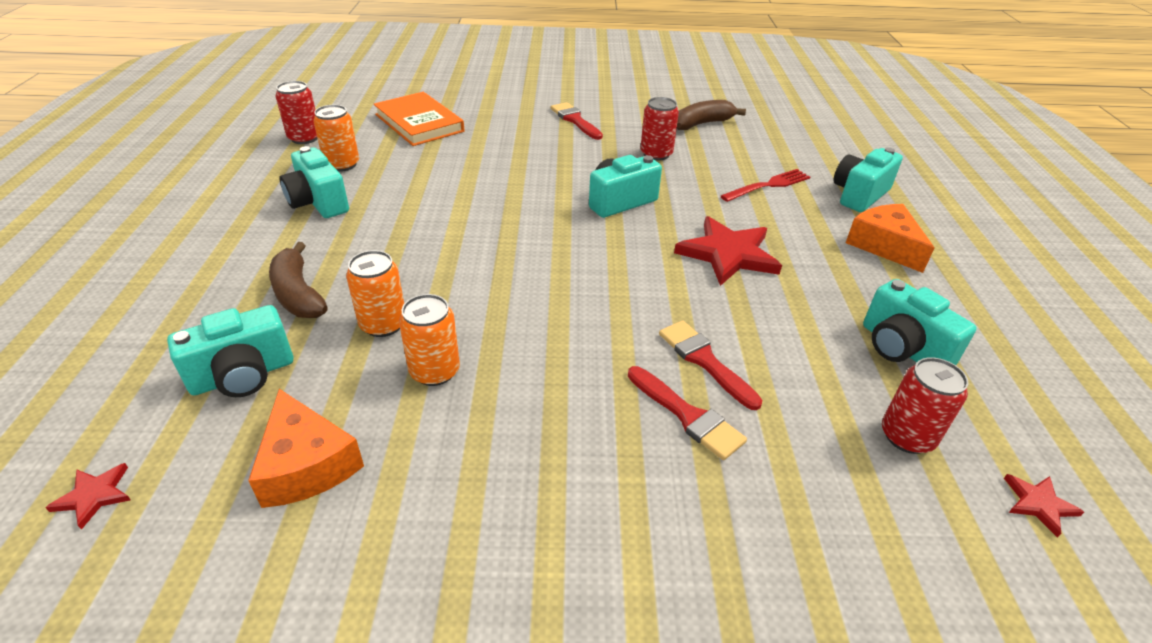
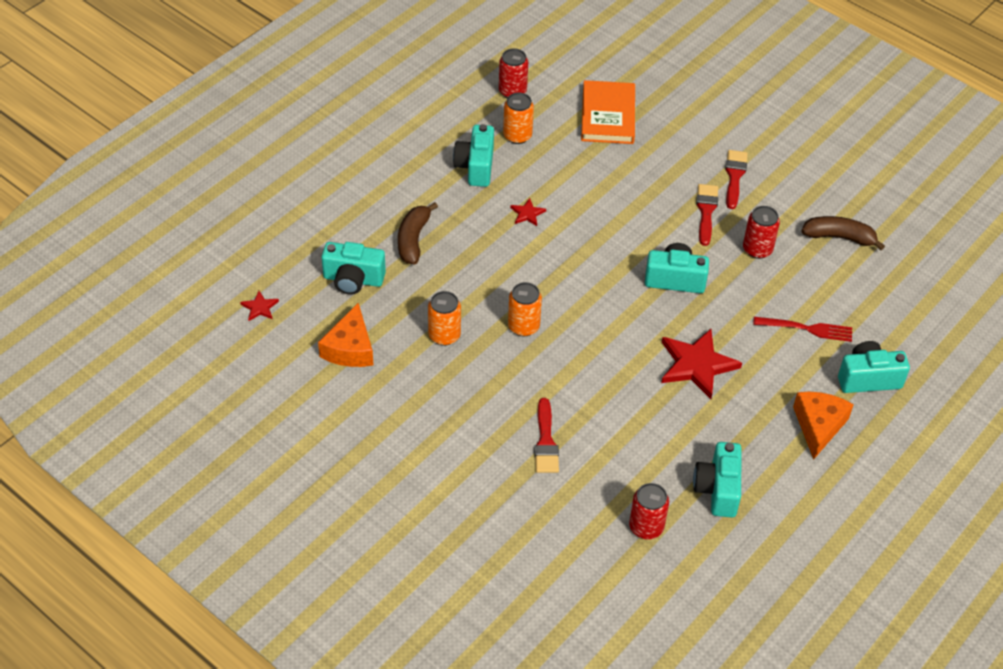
camera: 40 degrees right, 10 degrees up
(383, 324) = (442, 289): orange can -> orange can (523, 326)
(704, 361) = (591, 420): red brush -> red brush (706, 211)
(1038, 504) = (665, 595): red star -> red star (527, 213)

